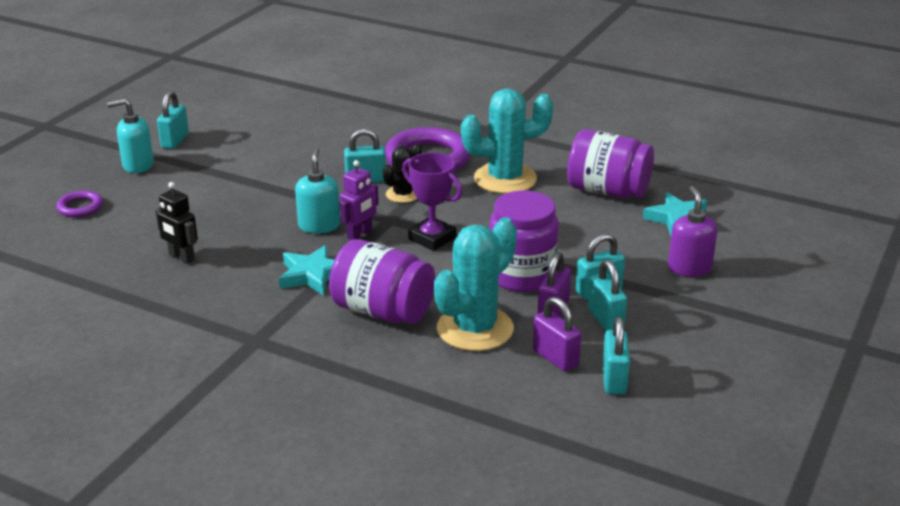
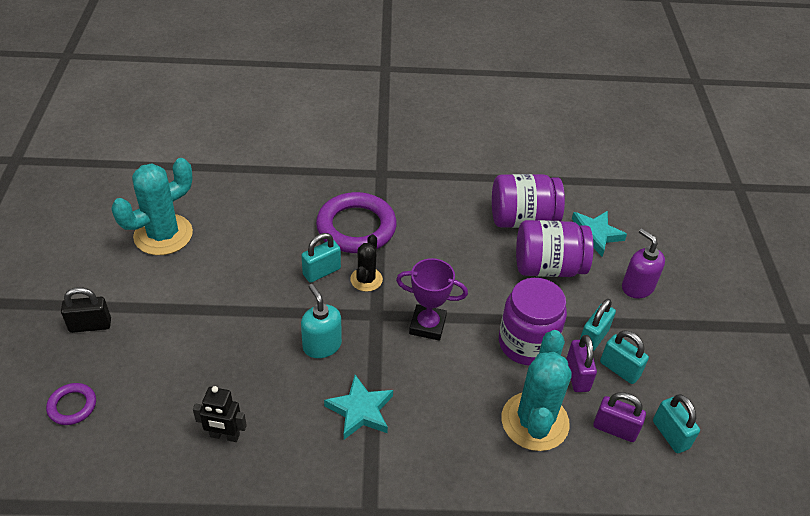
camera: 30 degrees left, 15 degrees up
(137, 165) = (90, 325): turquoise soap dispenser -> black padlock
(175, 141) = (105, 279): turquoise padlock -> none
(360, 234) = (364, 343): purple robot -> none
(383, 311) = (450, 432): purple jar -> purple jar (548, 267)
(505, 179) = (436, 231): turquoise cactus -> turquoise cactus (163, 235)

